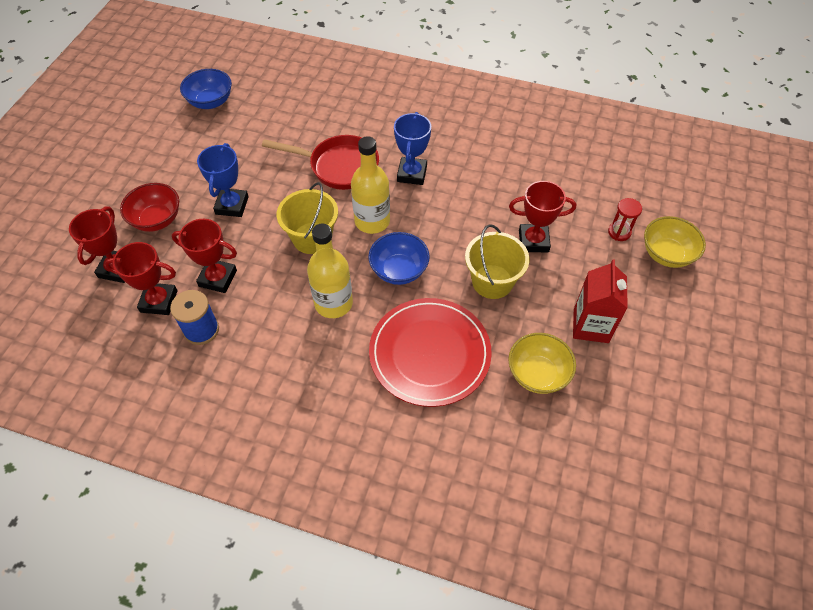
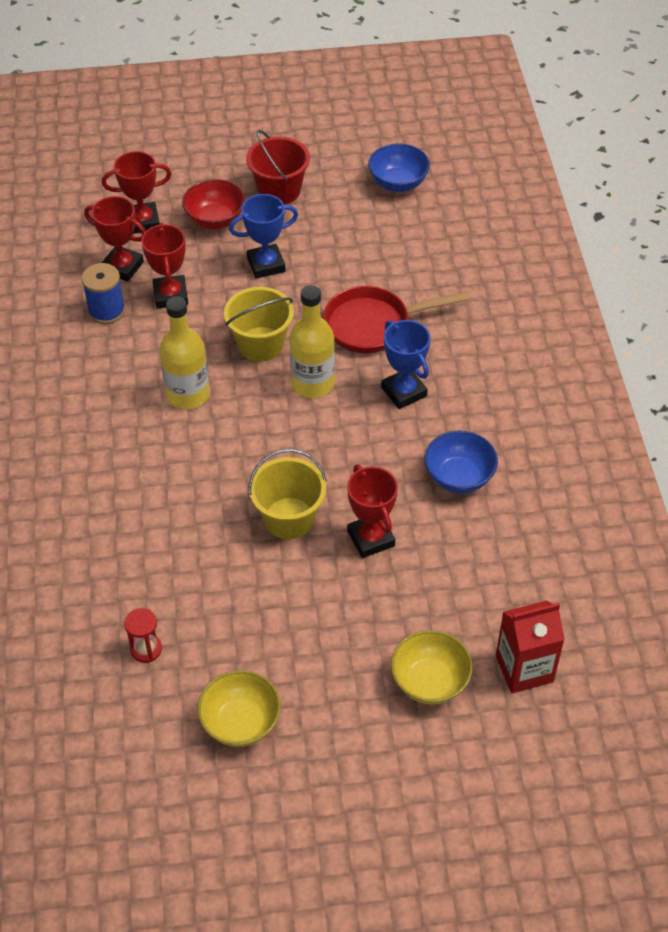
camera: 65 degrees right, 5 degrees down
(159, 169) = (279, 190): none -> red bucket
(159, 301) = (122, 267): red trophy -> red trophy turned 45 degrees counterclockwise
(339, 166) = (373, 325): red pan -> red pan turned 90 degrees clockwise
(399, 270) = (259, 431): blue bowl -> blue bowl (459, 477)
(412, 174) = (404, 392): blue trophy -> blue trophy turned 75 degrees clockwise
(429, 353) = (167, 495): red plate -> none
(537, 374) = (187, 597): yellow bowl -> yellow bowl (241, 722)
(591, 325) = (277, 629): red carton -> red carton (524, 669)
(619, 232) = (436, 621): red hourglass -> red hourglass (146, 649)

